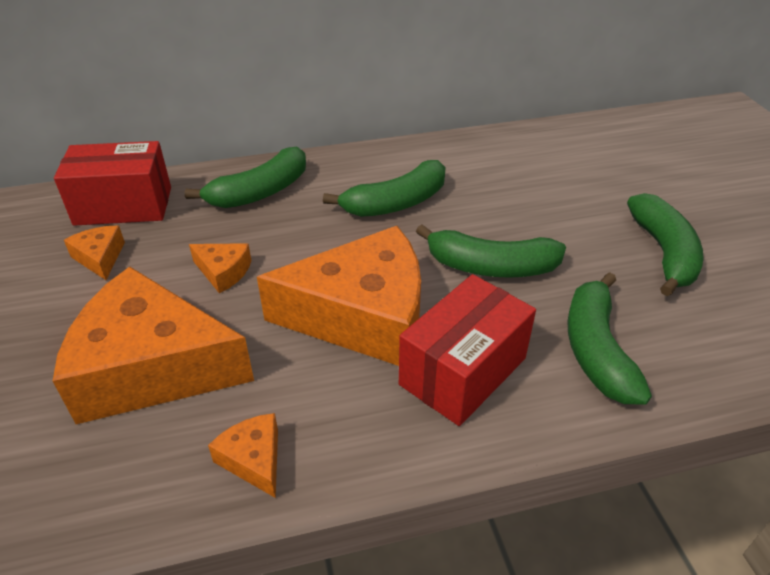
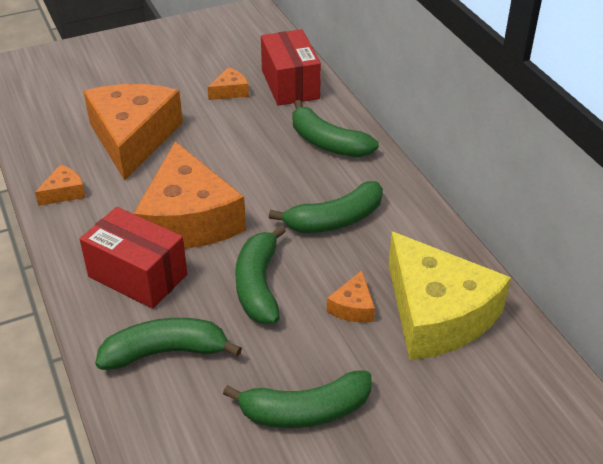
camera: 80 degrees right, 0 degrees up
(223, 272) = (225, 146): orange cheese -> orange cheese (353, 307)
(396, 203) = (335, 220): green banana -> green banana turned 75 degrees counterclockwise
(537, 164) = (437, 314): none -> yellow cheese

